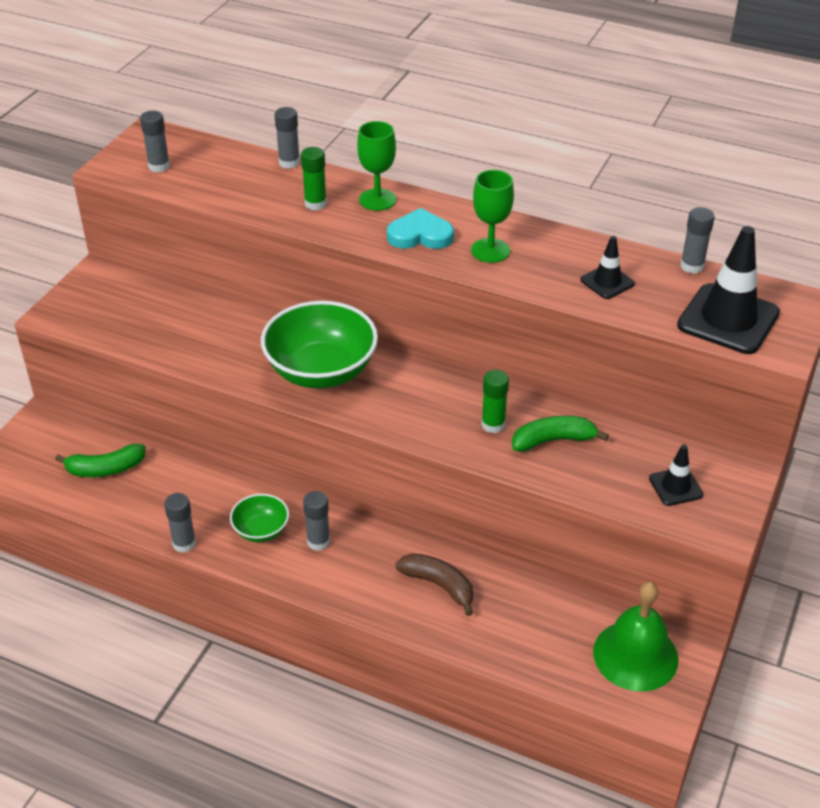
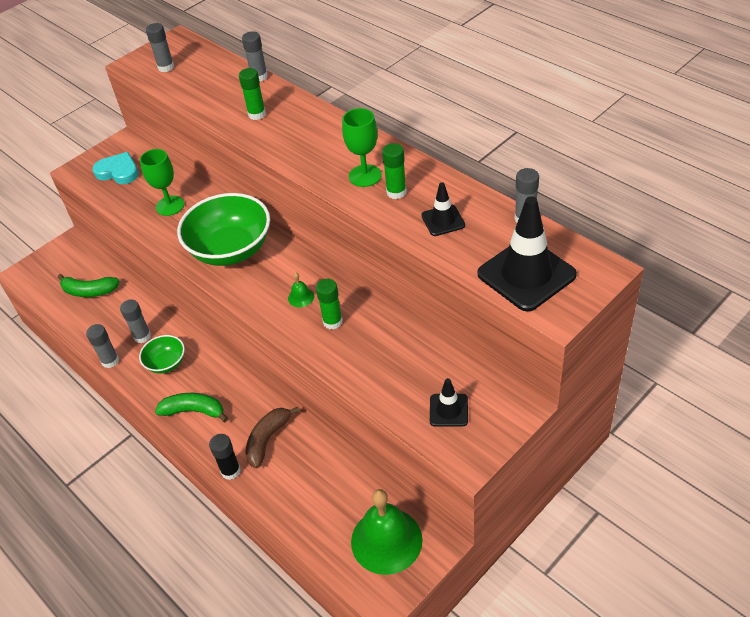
camera: 25 degrees right, 5 degrees up
(318, 541) = (200, 382): grey glue stick -> grey glue stick (142, 336)
(377, 200) = (305, 117): green goblet -> green goblet (170, 206)
(414, 629) = (230, 471): none -> black glue stick
(420, 235) = (318, 153): turquoise heart -> turquoise heart (118, 171)
(439, 406) = (301, 297): none -> green bell
(439, 585) = (267, 439): brown banana -> brown banana turned 120 degrees counterclockwise
(537, 262) = (396, 192): none -> green glue stick
(553, 440) = (372, 346): green banana -> green banana (194, 411)

